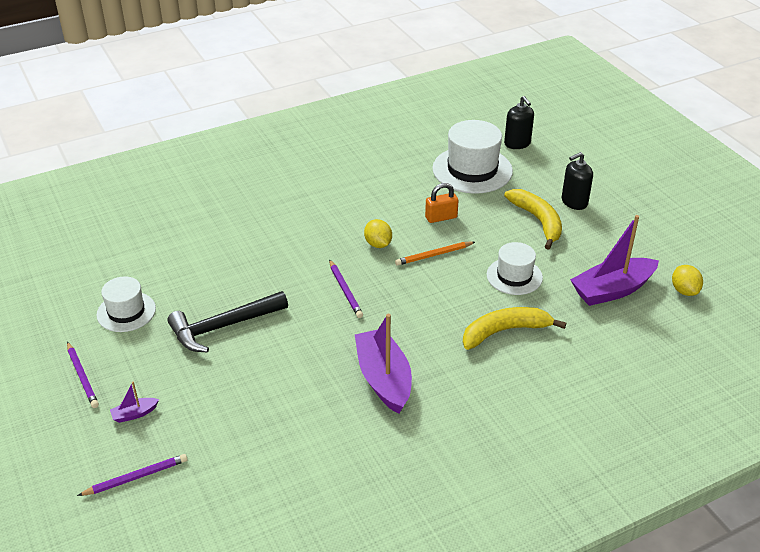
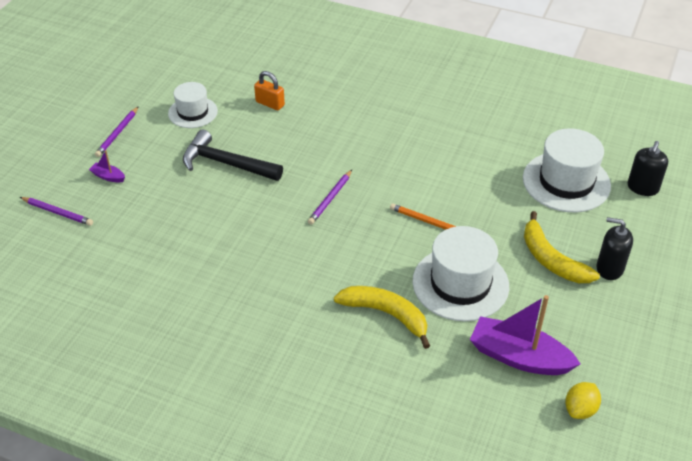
camera: 50 degrees right, 5 degrees up
(378, 244) = (403, 184): yellow lemon -> none
(384, 379) = (260, 275): purple boat -> none
(441, 217) = (479, 199): orange padlock -> orange padlock (270, 104)
(514, 276) = (460, 283): white hat -> white hat, size x1.64
(538, 221) = (551, 259): yellow banana -> yellow banana turned 120 degrees clockwise

